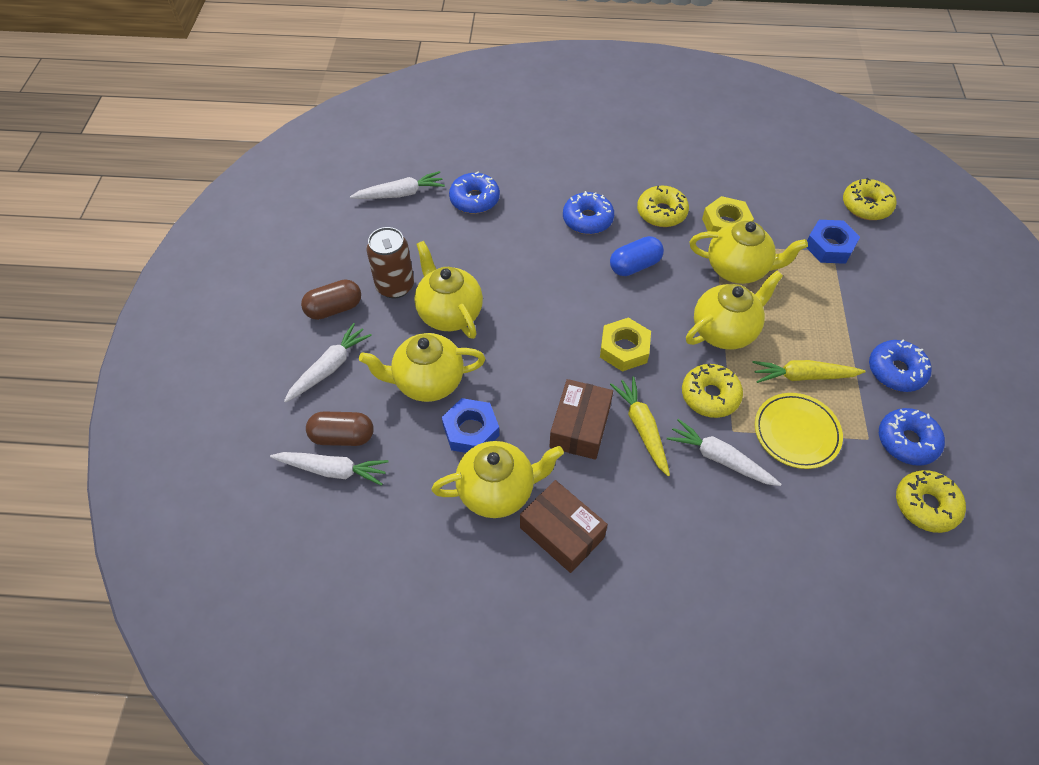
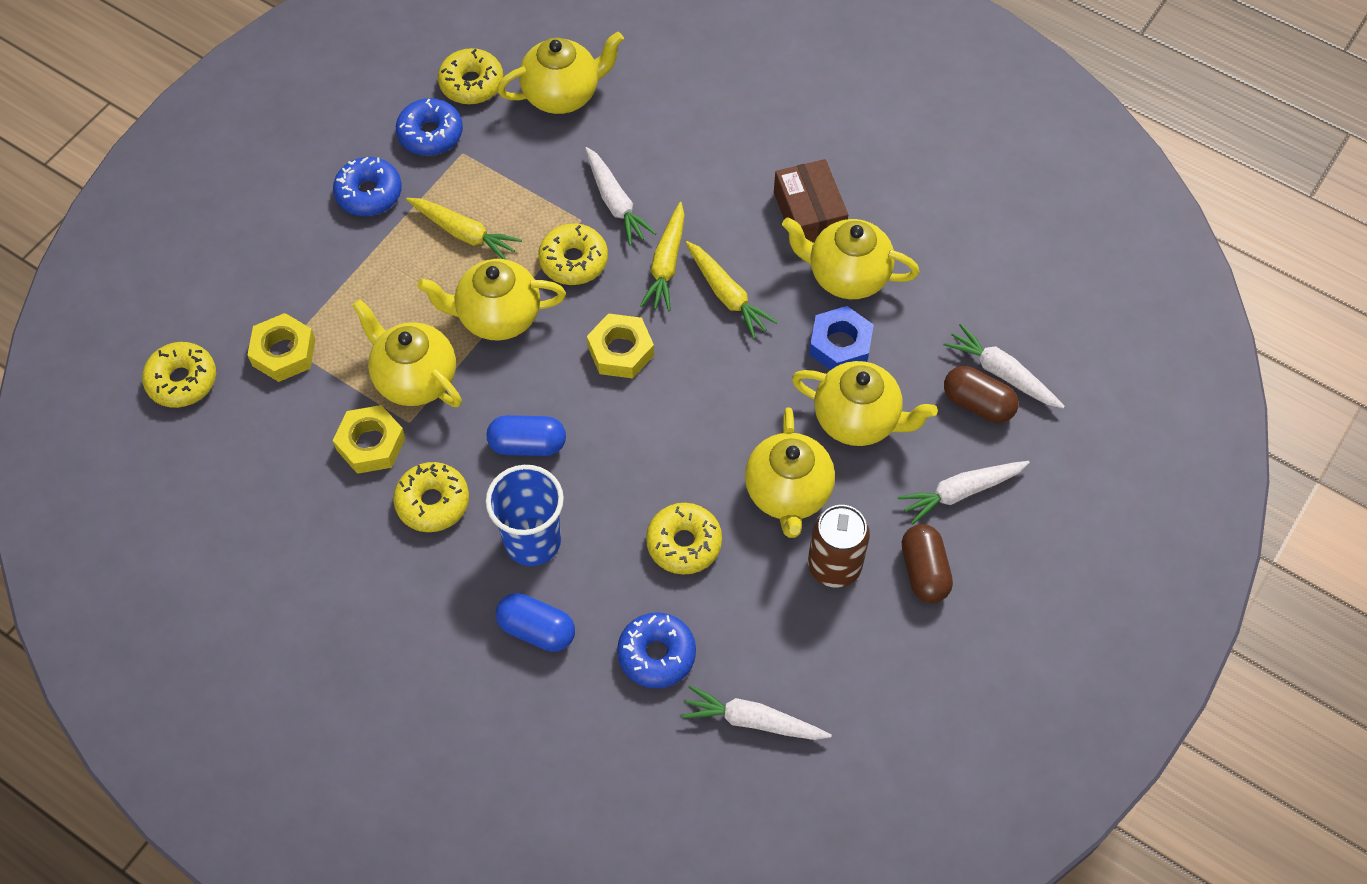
camera: 150 degrees left, 5 degrees up
(334, 308) = (924, 571): brown capsule -> brown capsule turned 75 degrees clockwise
(497, 257) = (684, 543): none -> yellow donut
(550, 182) = (536, 630): none -> blue capsule
(580, 427) = (727, 295): brown box -> yellow carrot
(587, 219) = (532, 541): blue donut -> blue cup
(796, 433) = (523, 189): yellow plate -> none
(829, 246) = (284, 352): blue nut -> yellow nut
(847, 537) = (562, 94): none -> yellow teapot

